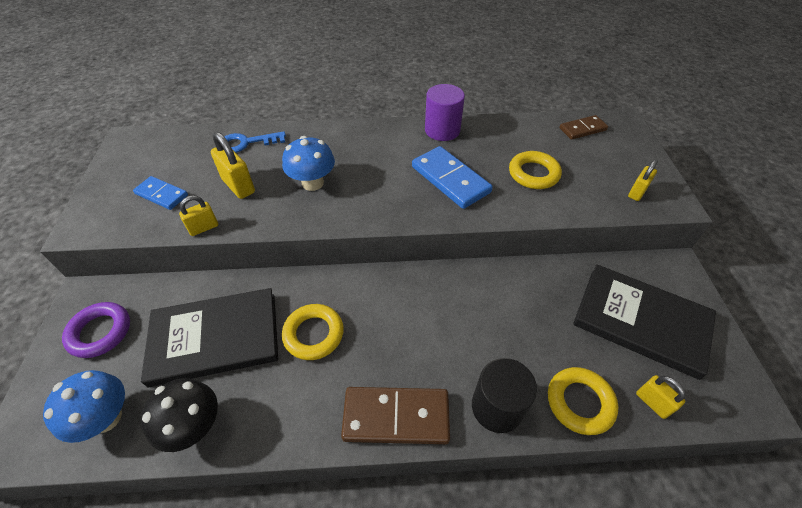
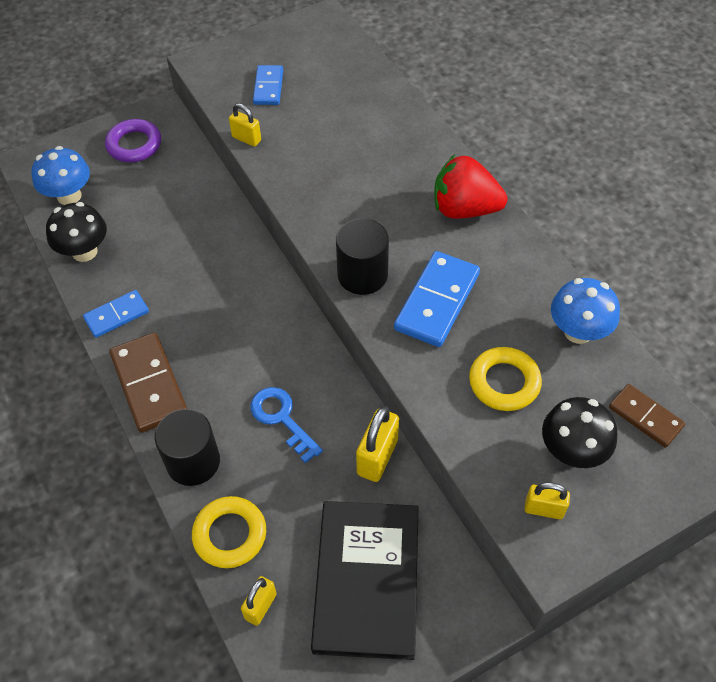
camera: 65 degrees right, 5 degrees up
(215, 338) = (164, 220): black book -> none
(238, 186) = (313, 132): yellow padlock -> yellow padlock (377, 457)
(247, 143) = (378, 104): blue key -> blue key (282, 419)
(297, 420) = (116, 315): none -> blue domino
(312, 183) = (353, 185): blue mushroom -> blue mushroom (578, 331)
(313, 334) = (201, 286): yellow ring -> none
(380, 139) = (464, 209): none -> red strawberry
(402, 208) = (362, 275): none -> black cylinder
(442, 130) = (525, 261): purple cylinder -> none
(597, 165) = (572, 451): none -> black mushroom

